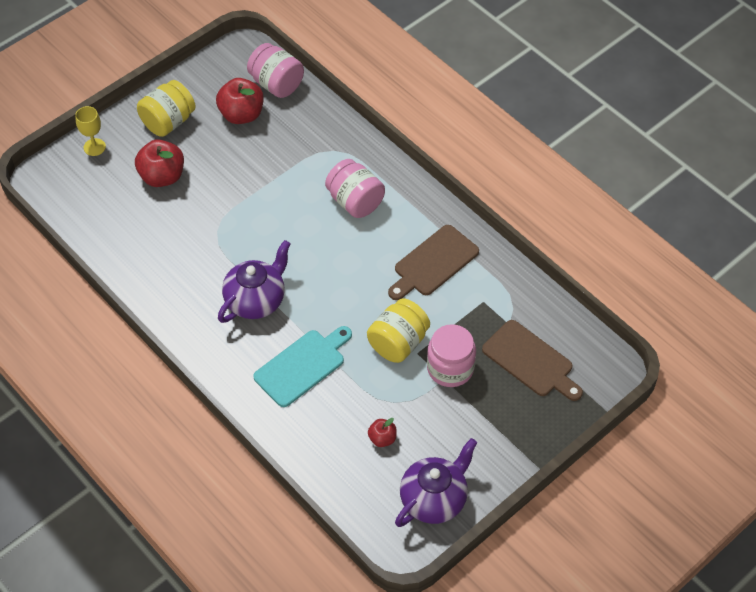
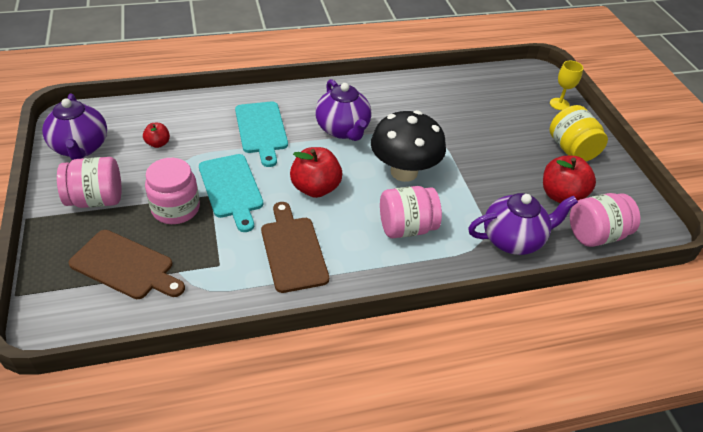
camera: 115 degrees right, 10 degrees down
(162, 176) = (507, 126): red apple -> red apple (315, 188)
(286, 229) = (404, 172): none -> black mushroom
(319, 131) = (513, 239): none -> purple teapot
(398, 343) = (231, 189): yellow jar -> turquoise cutting board
(484, 434) = (96, 200): none -> pink jar
(530, 361) = (125, 266): brown cutting board -> brown cutting board turned 135 degrees counterclockwise

